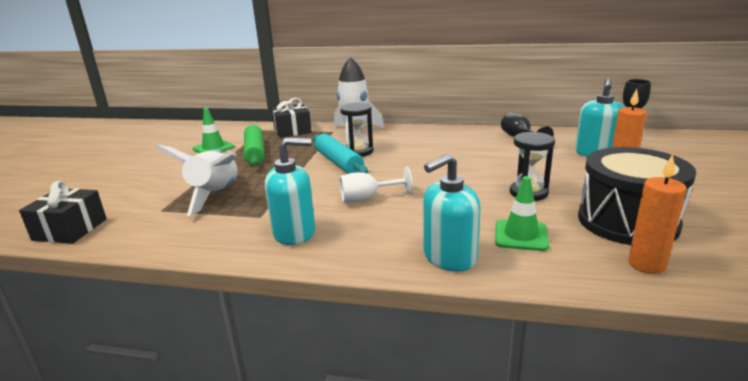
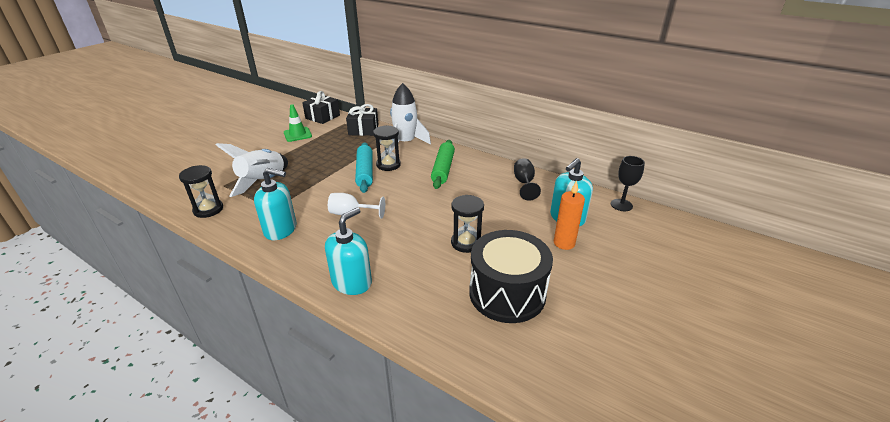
camera: 20 degrees right, 10 degrees up
(70, 229) = (166, 187): black gift -> black gift (322, 117)
(165, 237) = (208, 209): none -> black hourglass
(255, 152) = (320, 146): green rolling pin -> green rolling pin (443, 169)
(449, 257) = (352, 282): turquoise soap dispenser -> turquoise soap dispenser turned 135 degrees clockwise
(521, 235) = (417, 280): green traffic cone -> none
(646, 264) = (473, 335): orange candle -> none

